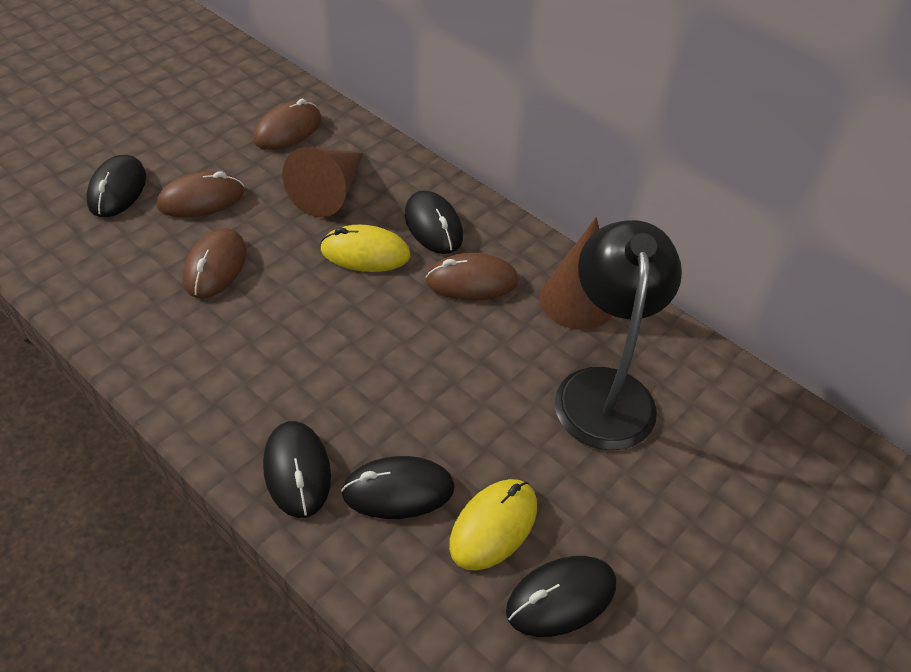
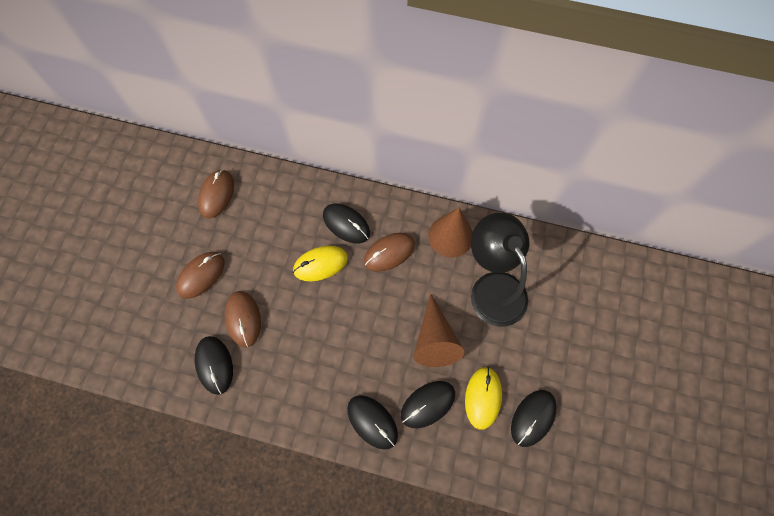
camera: 25 degrees left, 20 degrees up
(117, 190) = (145, 295): black mouse -> black mouse (214, 365)
(330, 192) = (273, 230): brown cone -> brown cone (434, 339)

